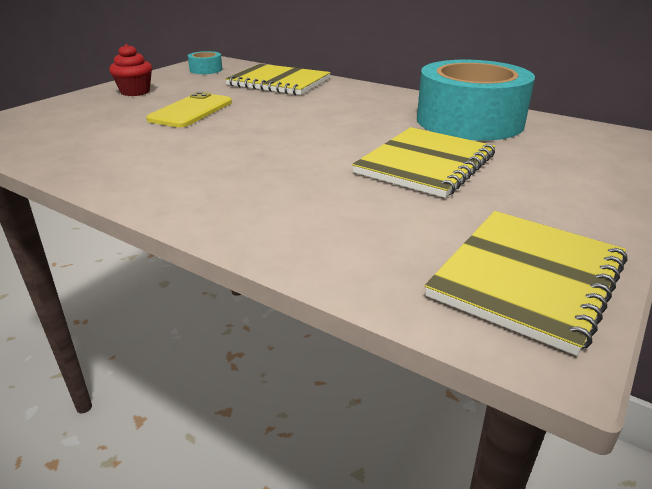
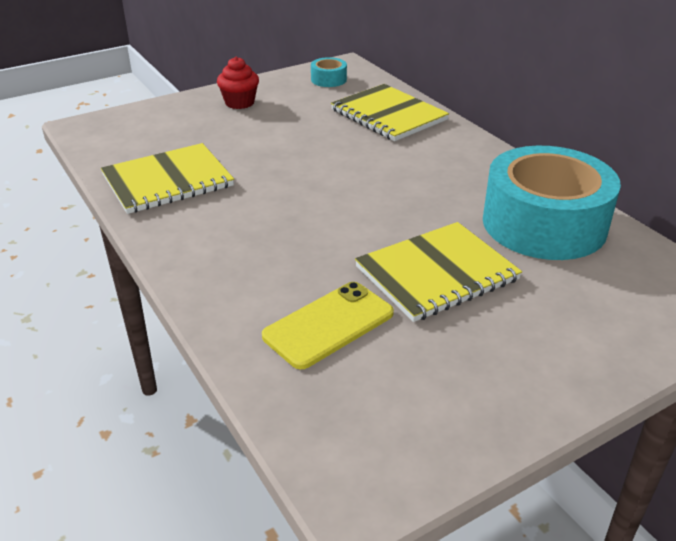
camera: 25 degrees right, 5 degrees up
(191, 111) = (272, 143): yellow phone -> yellow phone (329, 325)
(528, 278) = (401, 432): yellow notebook -> yellow notebook (168, 181)

